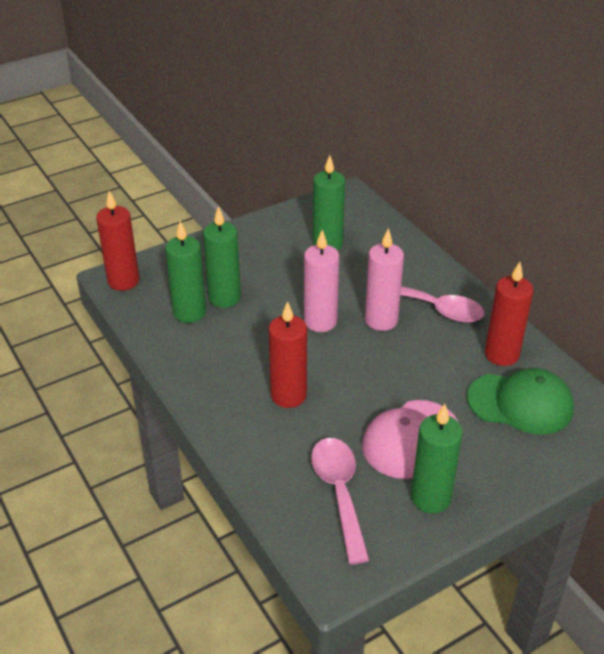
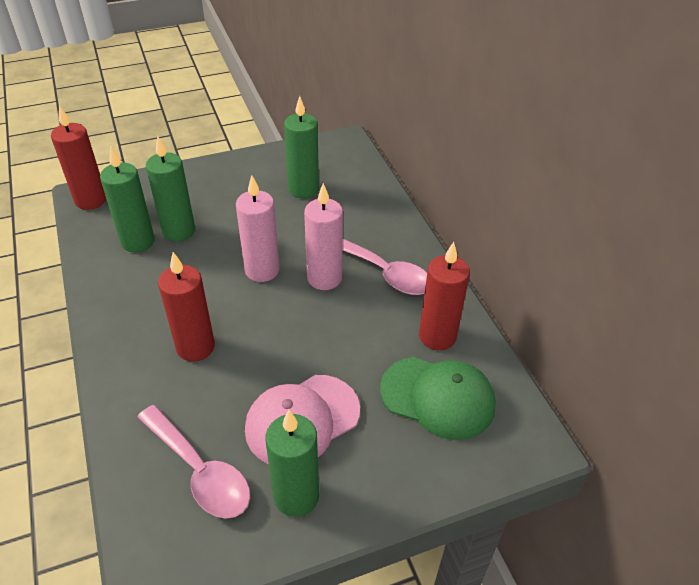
camera: 10 degrees right, 5 degrees up
(339, 493) = (200, 471): pink spoon -> pink spoon turned 135 degrees clockwise

